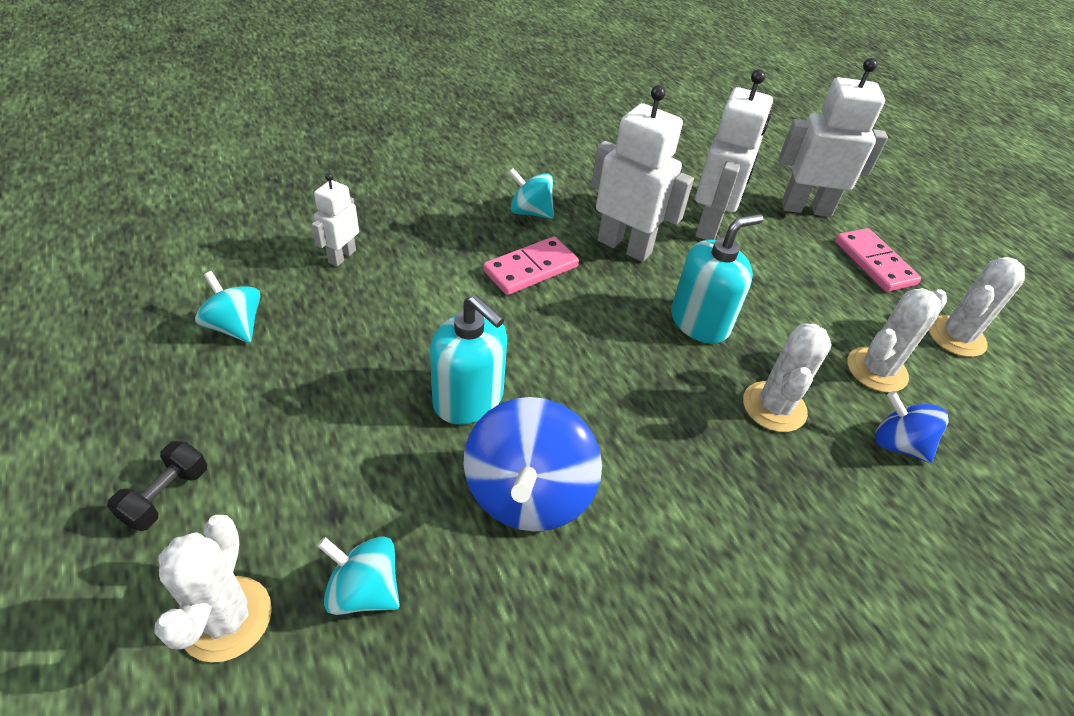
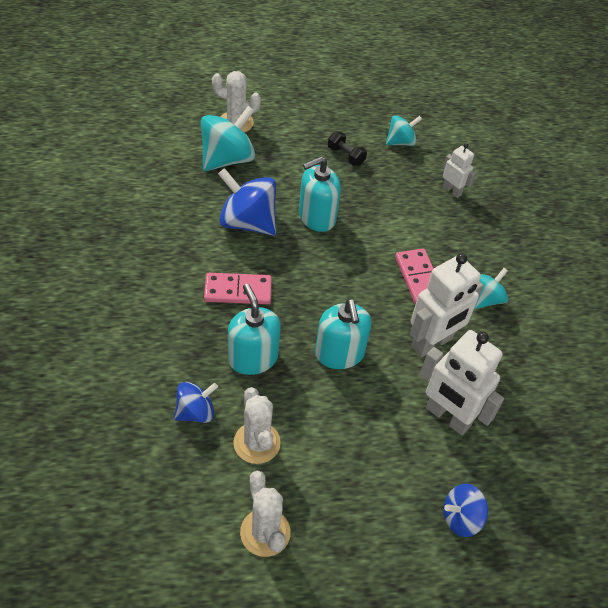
camera: 110 degrees right, 5 degrees up
(166, 496) = (301, 112): black dumbbell -> black dumbbell (346, 156)
(364, 590) = (227, 159): turquoise spinning top -> turquoise spinning top, size x1.71
(774, 407) = (253, 358): white cactus -> turquoise soap dispenser
(806, 208) = (461, 518): white robot -> blue spinning top
(874, 263) = (370, 529): pink domino -> pink domino (238, 290)

